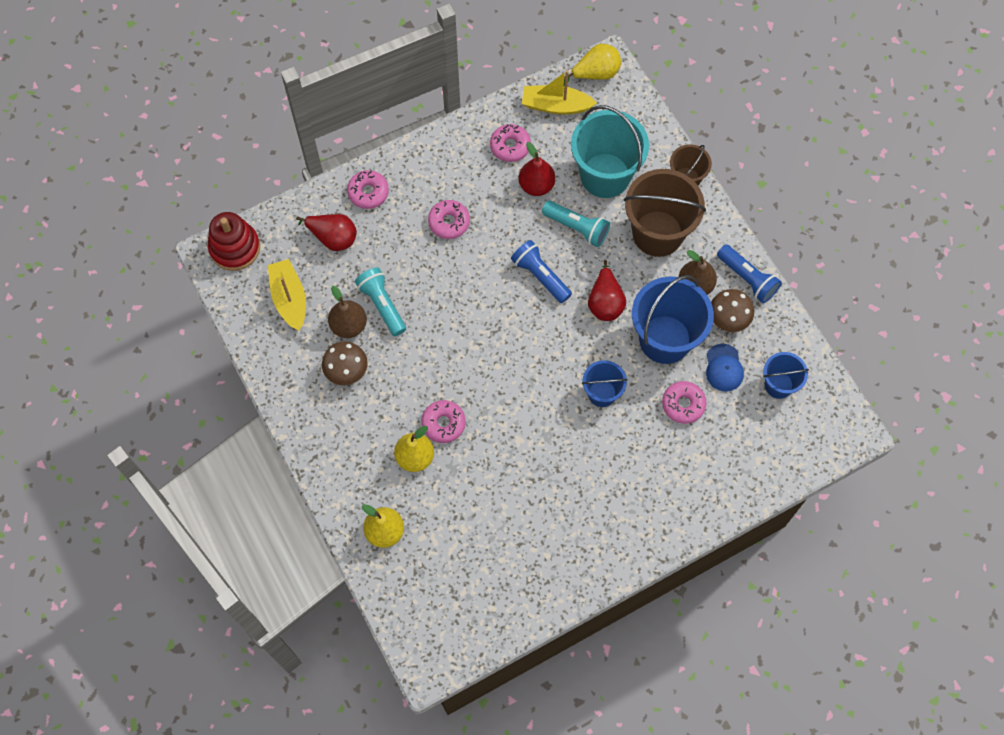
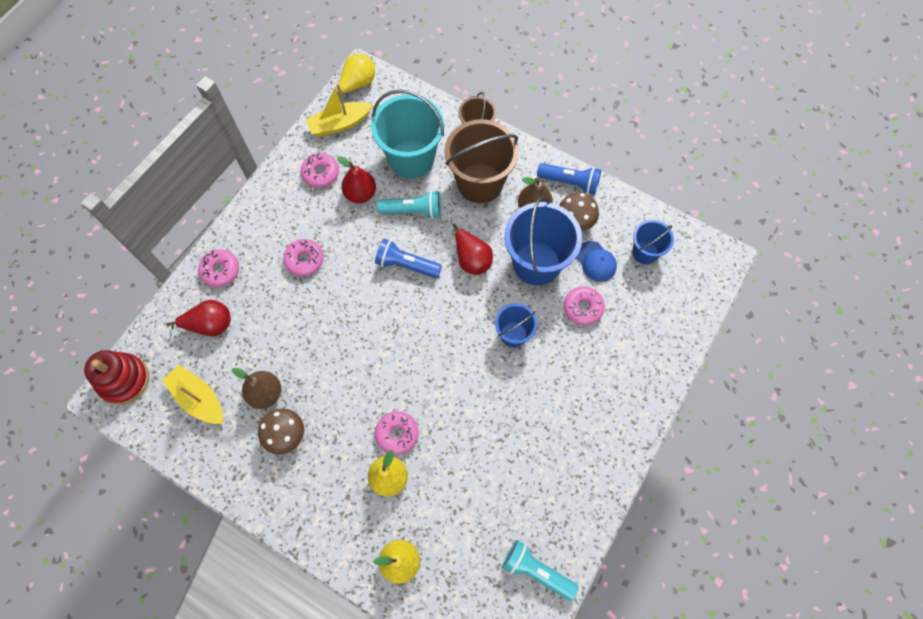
camera: 30 degrees left, 0 degrees up
(382, 305) = (285, 360): turquoise flashlight -> turquoise flashlight (536, 571)

